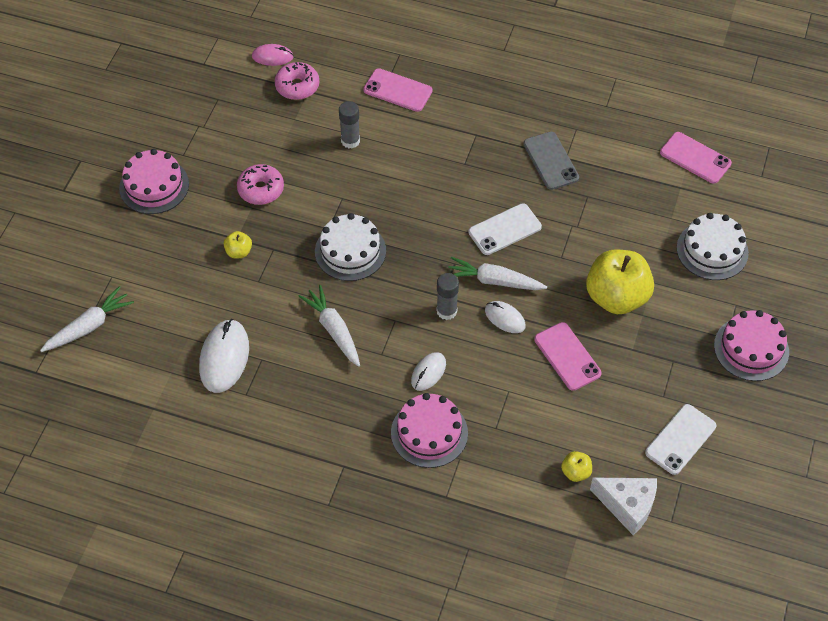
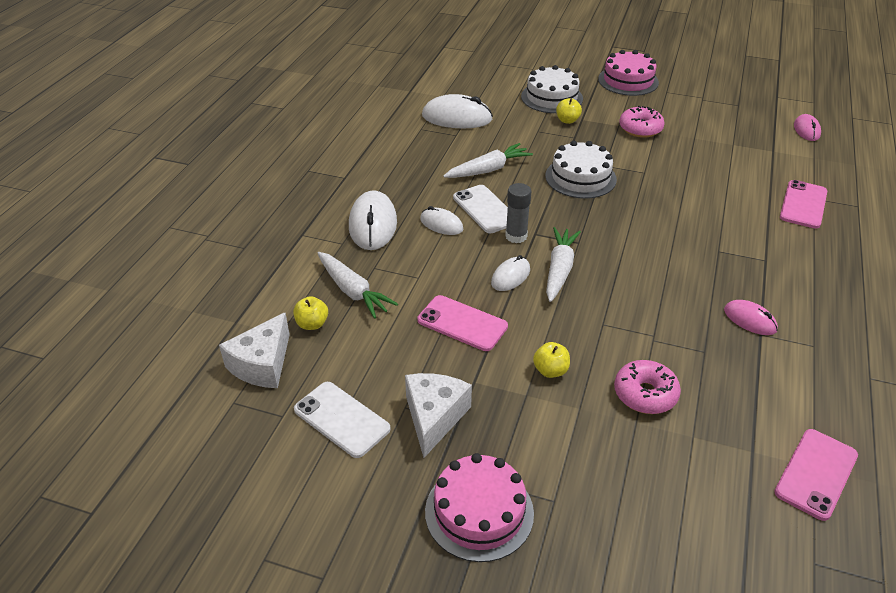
camera: 90 degrees right, 15 degrees down
(89, 326) = (484, 62): white carrot -> white carrot (353, 291)
(297, 86) = (776, 144): pink donut -> pink donut (645, 394)
(350, 141) = (719, 176): grey glue stick -> none
(429, 433) = (373, 224): pink cake -> white mouse
(505, 229) = (632, 279): white phone -> white phone (485, 209)
(551, 161) = (750, 320): grey phone -> pink mouse
(567, 356) = (462, 323): pink phone -> pink phone turned 60 degrees clockwise
(616, 297) = (550, 370): yellow apple -> yellow apple, size x0.43
(671, 376) = (434, 417): none -> white cheese
(712, 250) = (646, 480): white cake -> white cake (551, 97)

